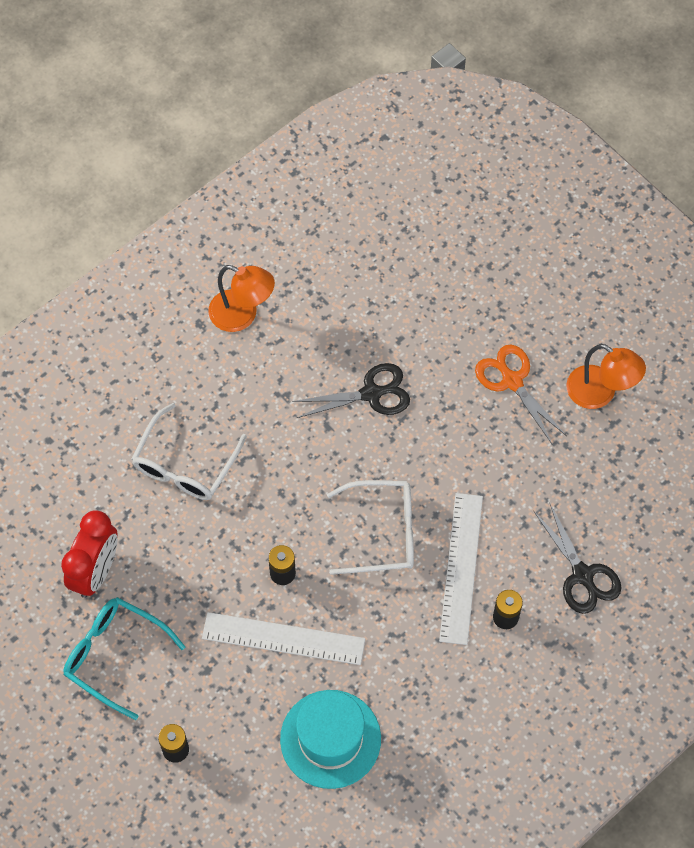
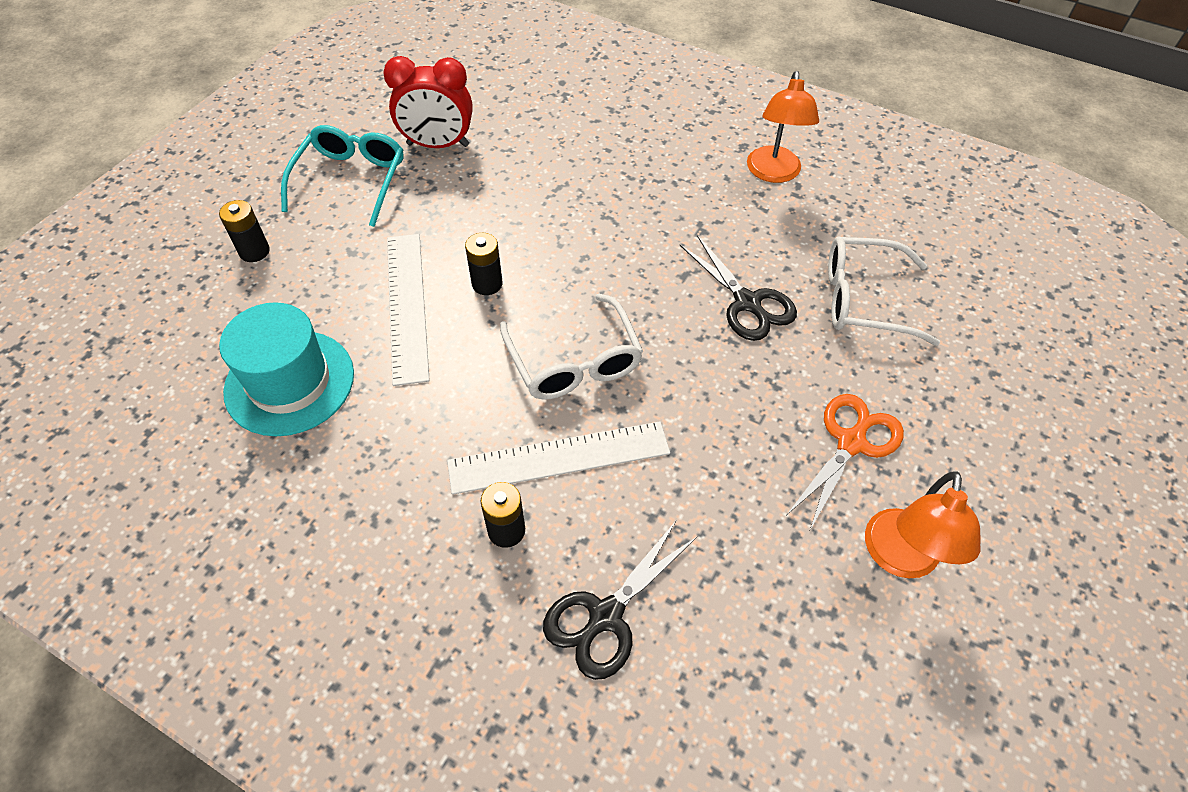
camera: 70 degrees right, 10 degrees down
(185, 464) = (581, 175): white glasses -> white glasses (864, 300)

